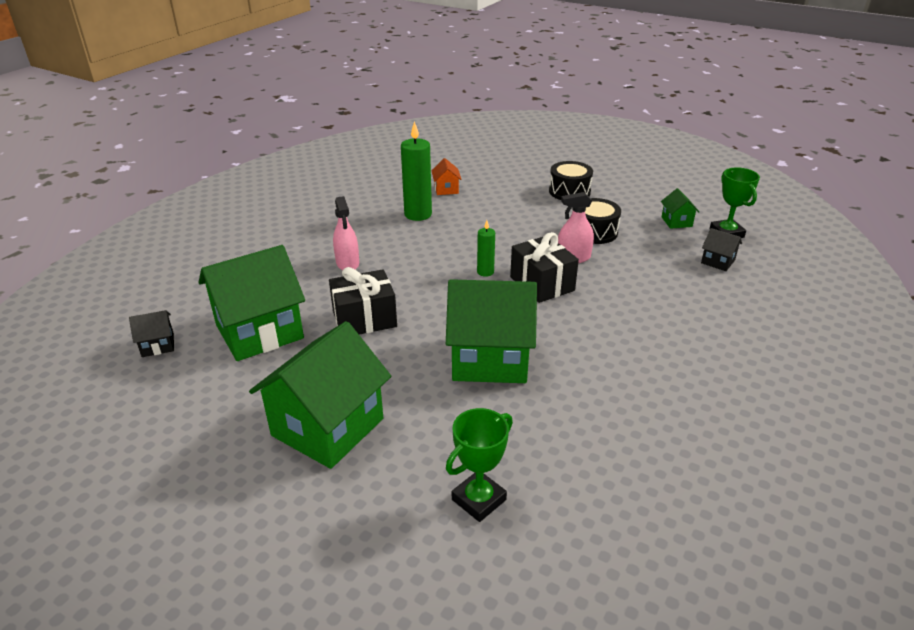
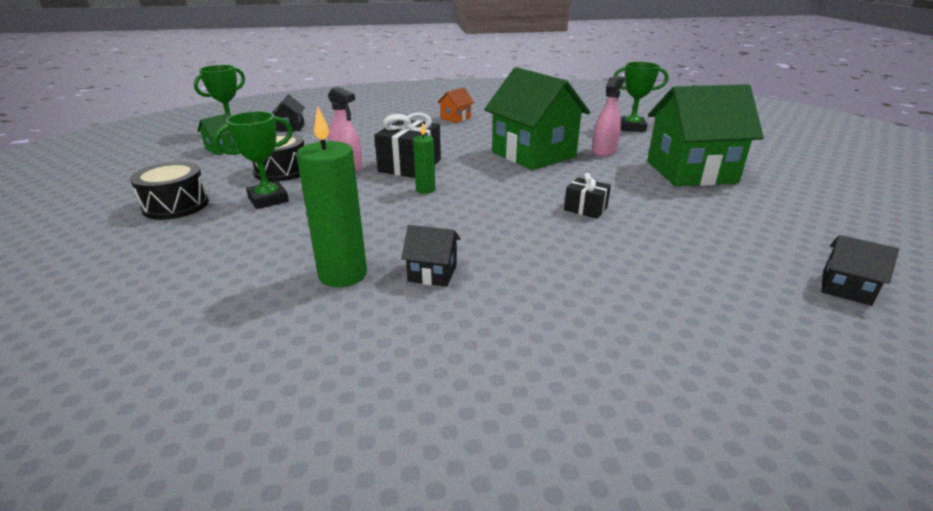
camera: 130 degrees left, 5 degrees down
(259, 331) = (703, 245): green house -> none
(347, 263) = (527, 263): pink spray bottle -> pink spray bottle (604, 151)
(364, 319) = (585, 209): black gift -> black gift, size x0.56
(382, 235) = (432, 273): none -> black house
(446, 189) = (229, 288): orange house -> orange house (455, 118)
(543, 217) = (268, 199): none -> green trophy

